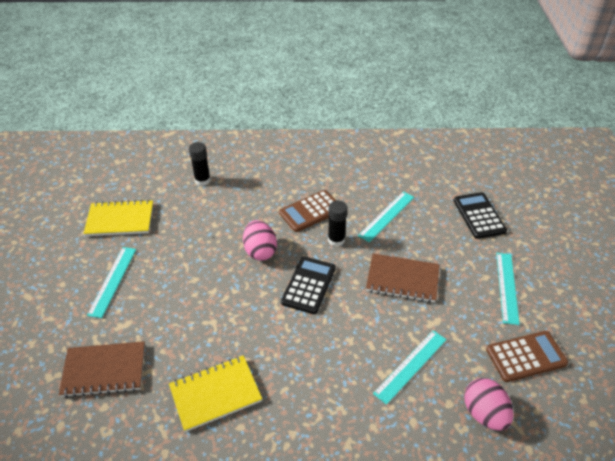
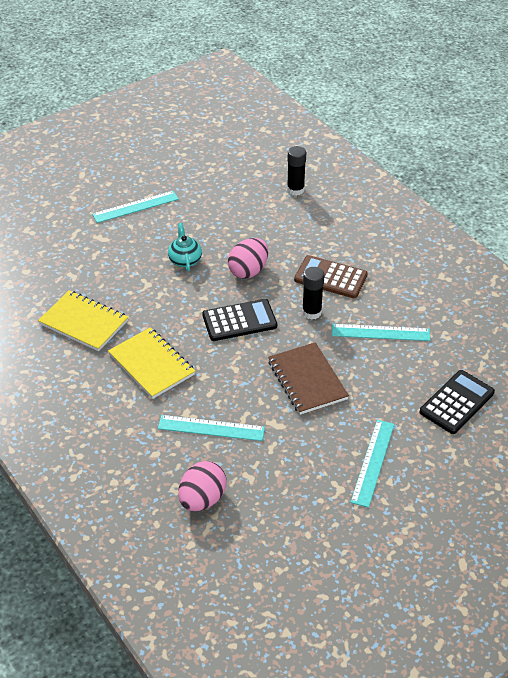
camera: 55 degrees right, 0 degrees up
(104, 370) = (54, 253): brown notebook -> none
(120, 220) = (200, 172): yellow notebook -> yellow notebook (151, 364)
(210, 282) = (185, 260): none -> turquoise teapot
(507, 287) = (373, 462): turquoise ruler -> turquoise ruler turned 45 degrees counterclockwise
(526, 356) = (294, 508): brown calculator -> none

